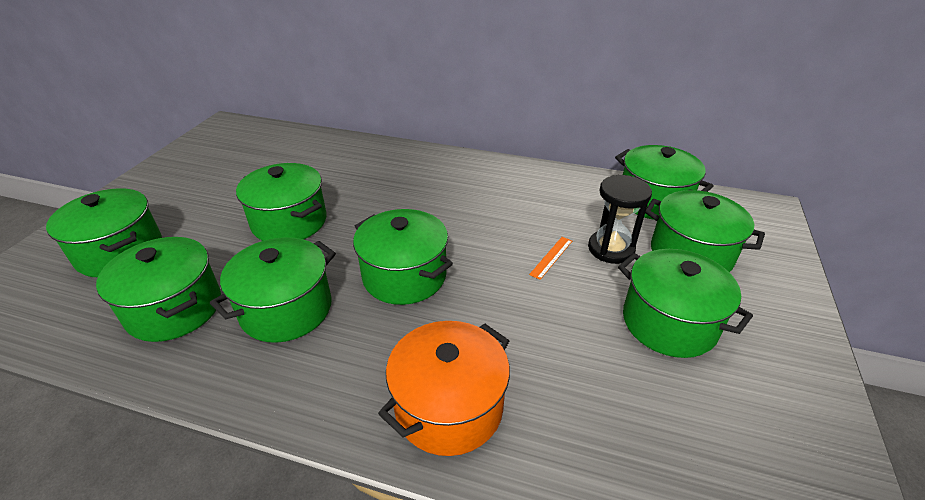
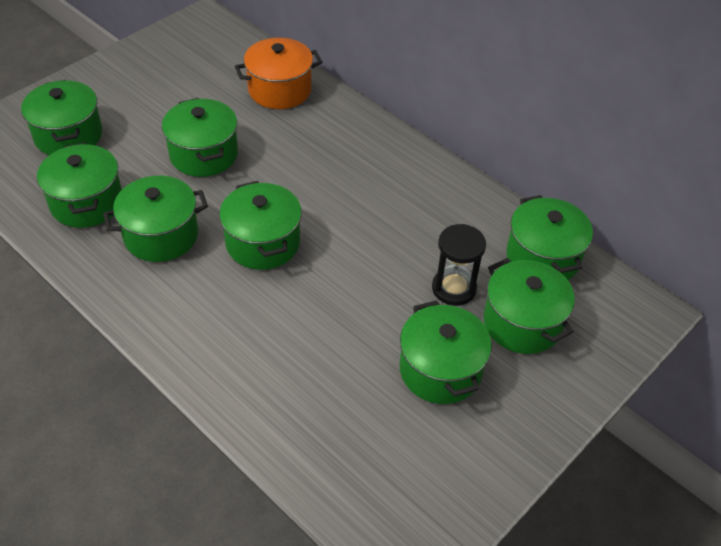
camera: 25 degrees right, 10 degrees up
(449, 407) = (227, 356): orange pot -> orange pot (280, 90)
(551, 257) = (394, 275): orange ruler -> none

